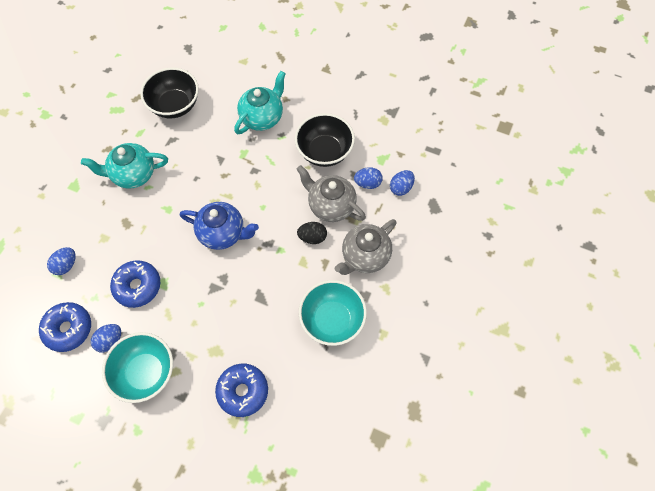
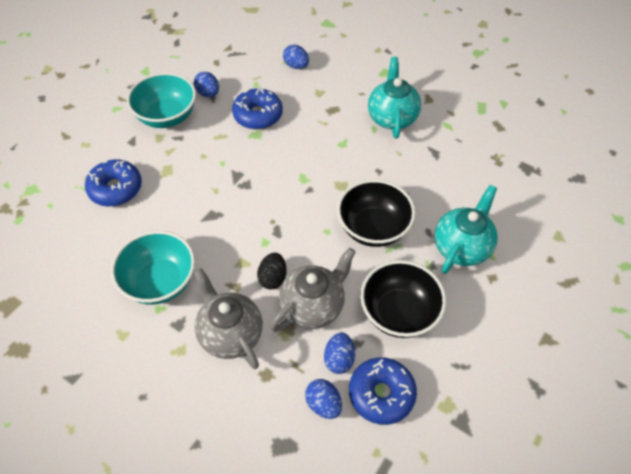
camera: 100 degrees right, 10 degrees down
(68, 329) = (230, 66): blue donut -> blue donut (381, 394)
(175, 105) = (485, 159): black bowl -> black bowl (373, 228)
(223, 233) = (300, 189): blue teapot -> none
(262, 117) = (461, 247): turquoise teapot -> turquoise teapot turned 105 degrees counterclockwise

